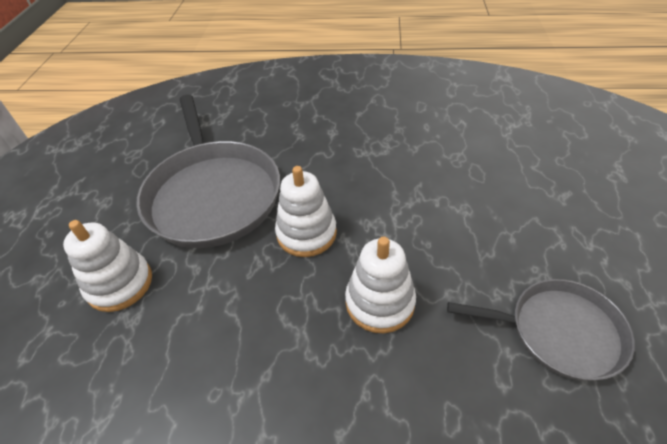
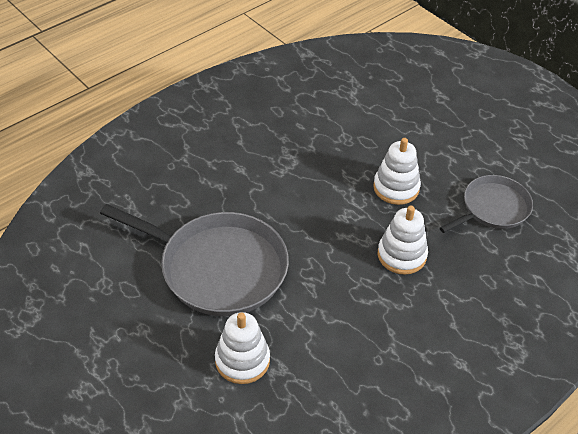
camera: 50 degrees left, 0 degrees up
(306, 233) = (315, 248): white stacking toy -> white stacking toy (396, 188)

